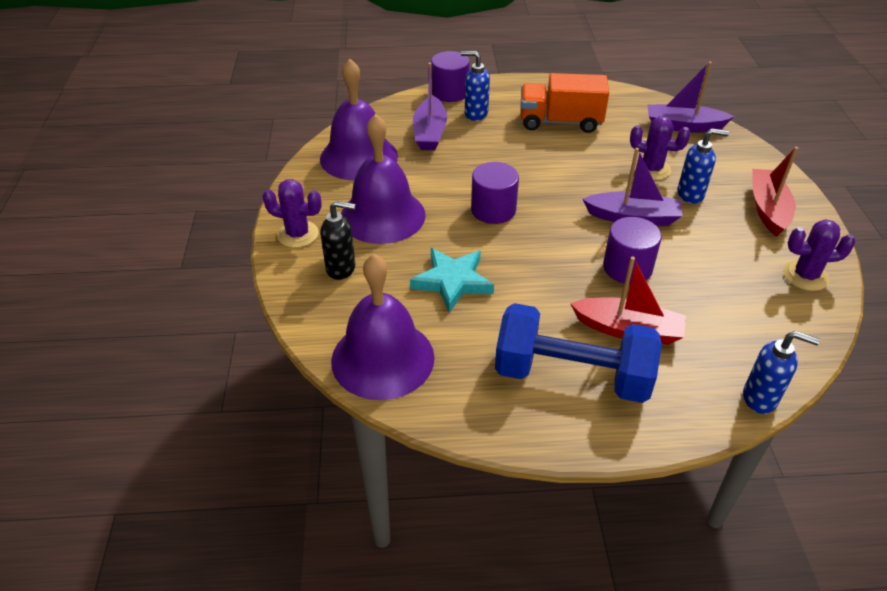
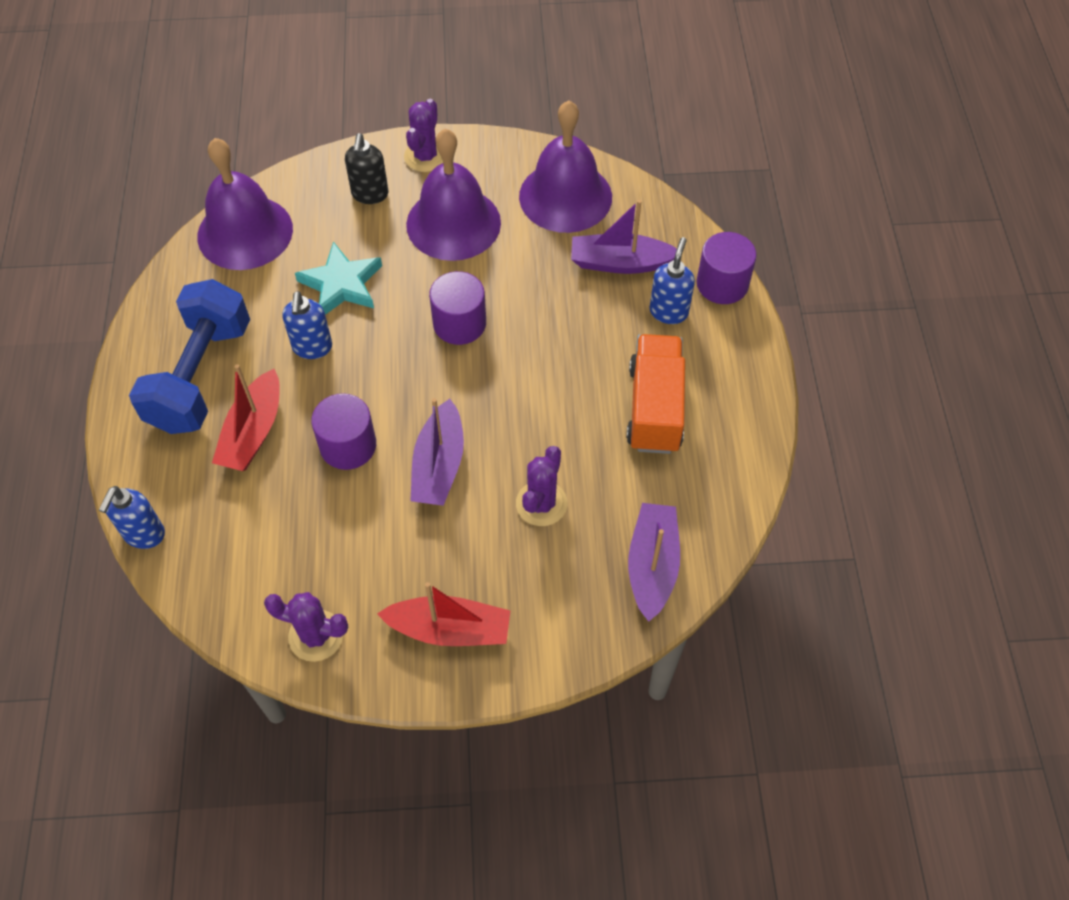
camera: 90 degrees right, 15 degrees up
(691, 194) = (484, 541): blue soap dispenser -> blue soap dispenser (312, 348)
(805, 276) = (316, 636): purple cactus -> purple cactus turned 75 degrees counterclockwise

